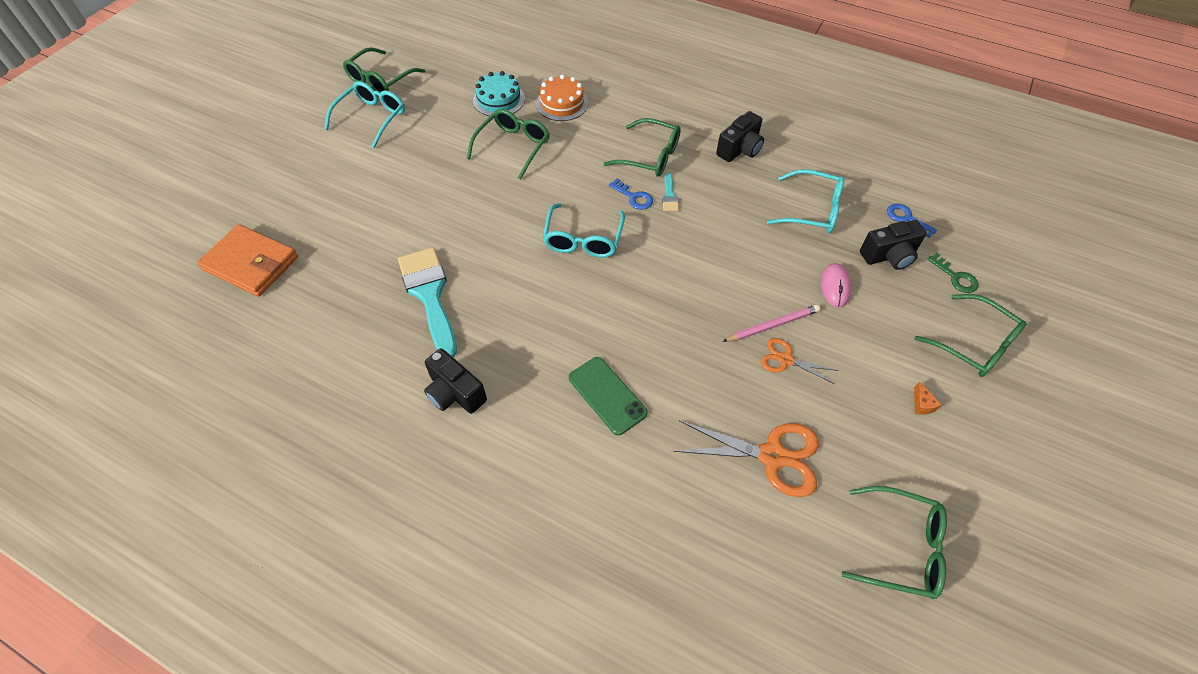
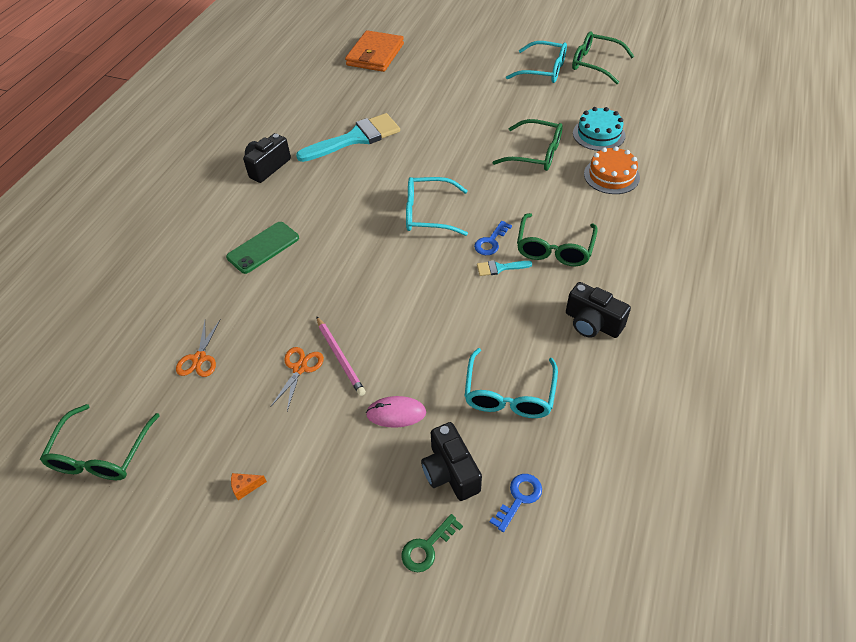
camera: 85 degrees right, 5 degrees down
(772, 456) = (199, 358): orange scissors -> orange scissors, size x0.57
(974, 344) = (324, 554): green glasses -> none

